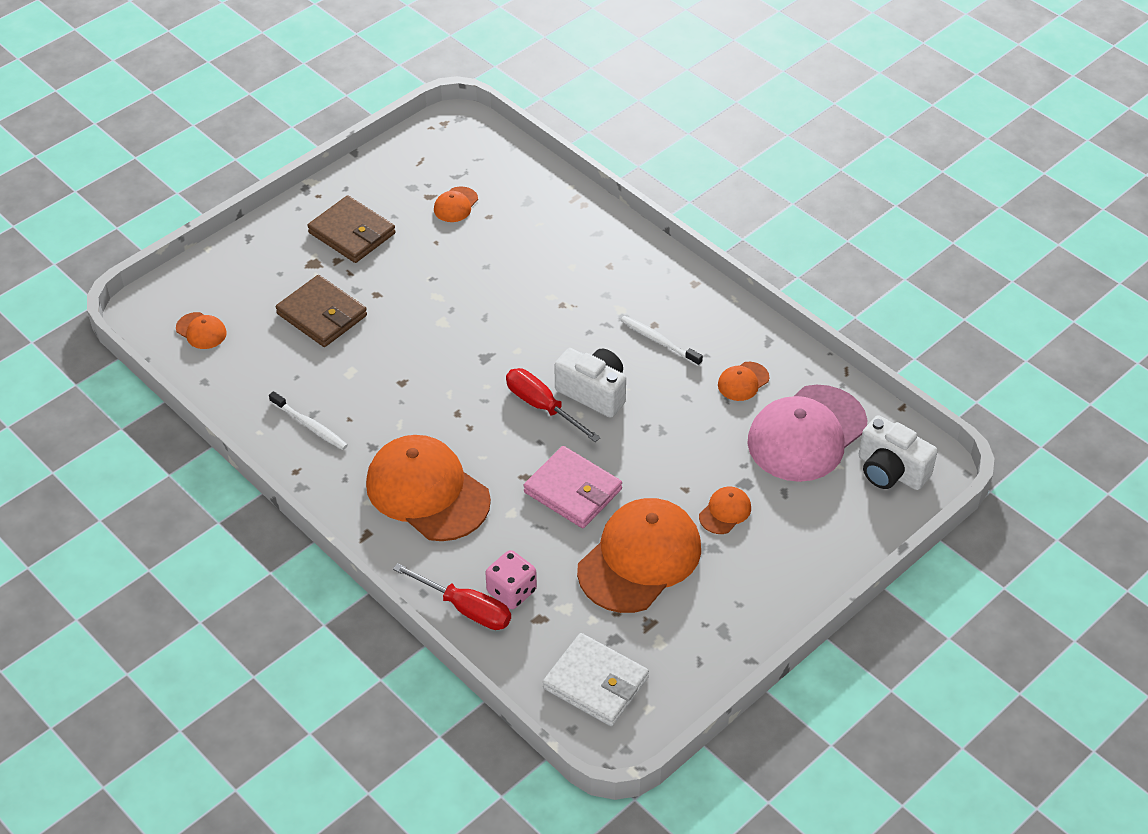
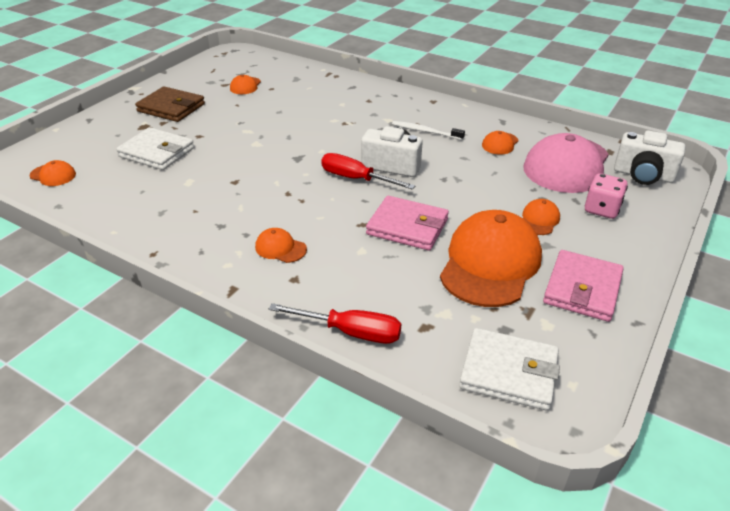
camera: 15 degrees left, 10 degrees down
(310, 425) = (160, 220): white toothbrush -> none
(322, 315) = (157, 152): brown wallet -> white wallet
(427, 492) = (280, 248): orange cap -> orange cap, size x0.43
(511, 591) = (388, 309): pink dice -> pink dice (601, 209)
(719, 610) = (582, 289): none -> pink wallet

